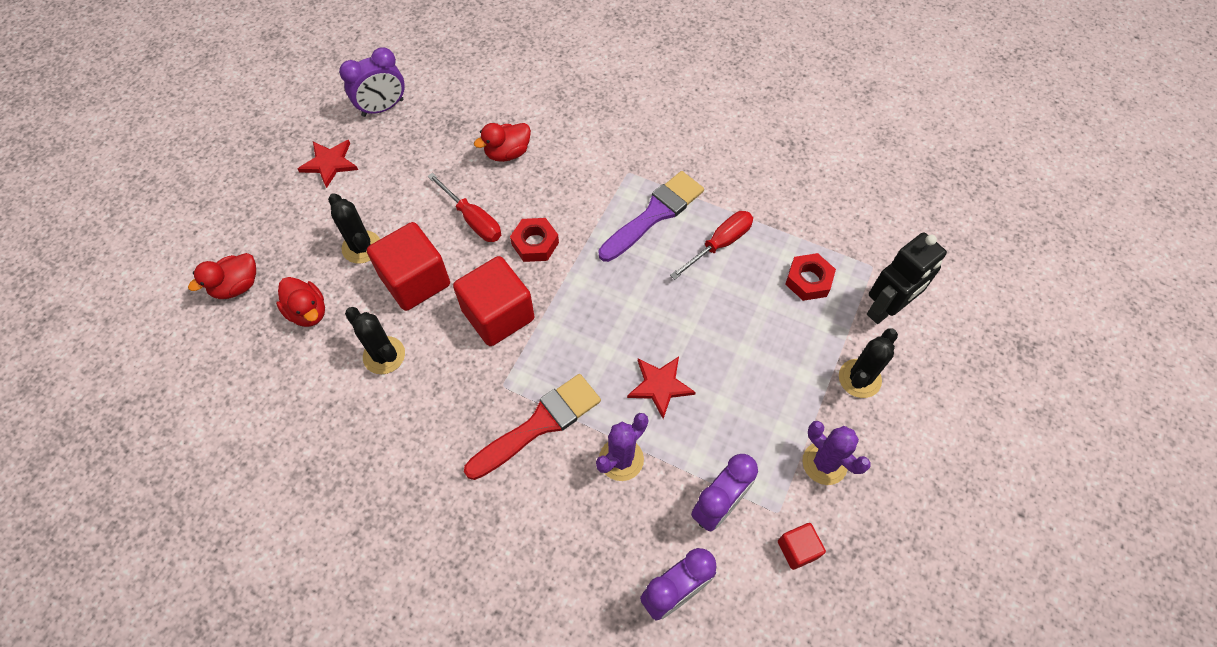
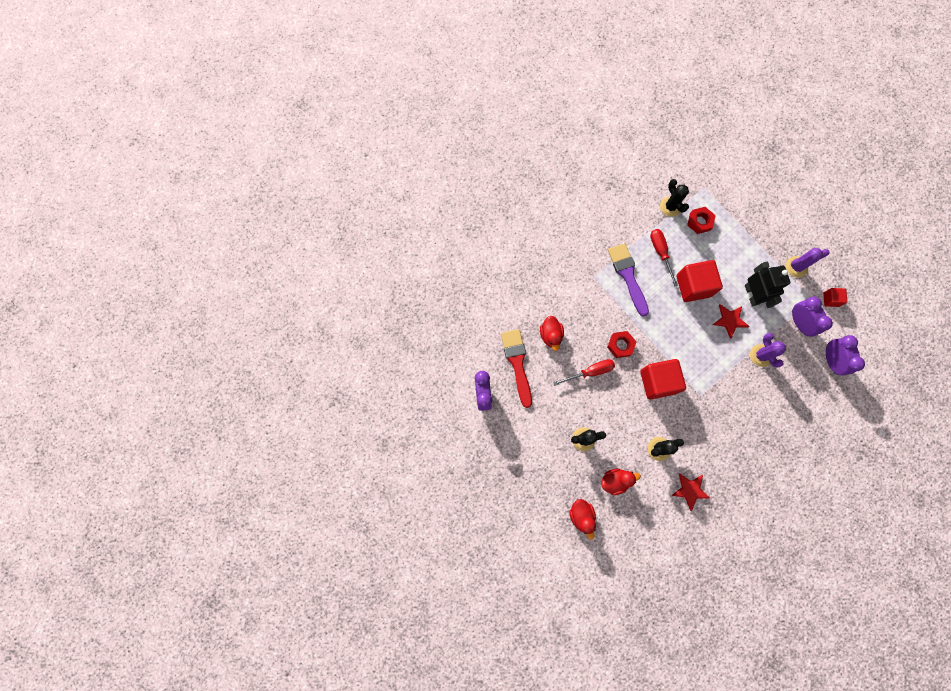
camera: 65 degrees left, 15 degrees up
(329, 163) = (513, 439): red star -> red star (690, 490)
(415, 281) = (618, 417): red cube -> red cube (693, 286)
(539, 424) = (728, 386): red brush -> red brush (517, 363)
(859, 378) = (761, 228): black cactus -> black cactus (670, 206)
(886, 308) = (729, 195): black robot -> black robot (752, 294)

